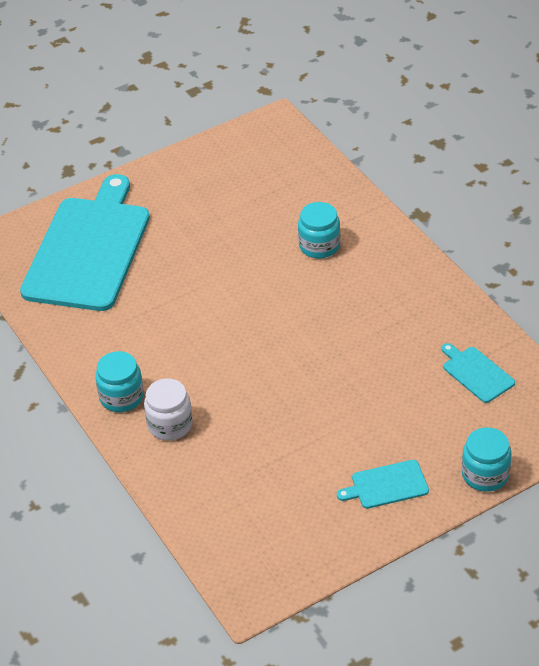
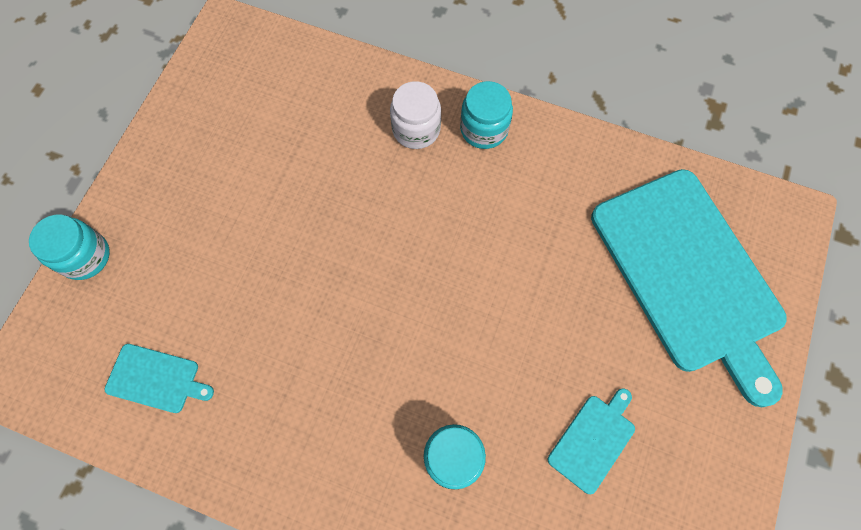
camera: 140 degrees right, 25 degrees up
(386, 485) = (174, 189): turquoise cutting board -> turquoise cutting board (593, 440)

